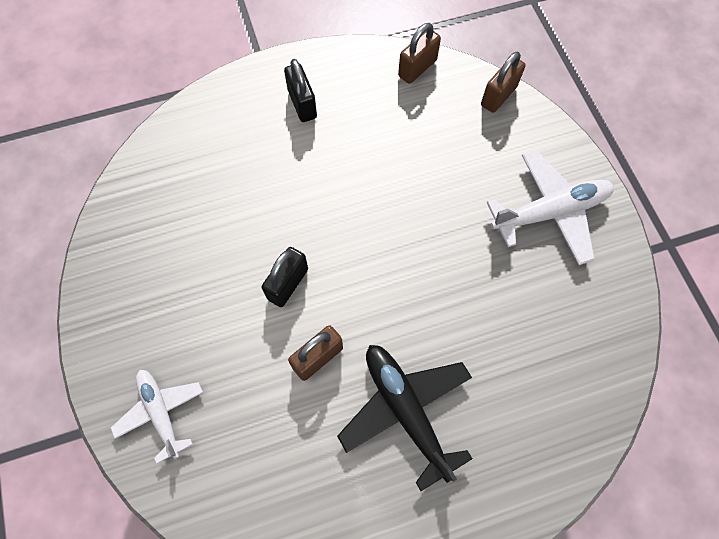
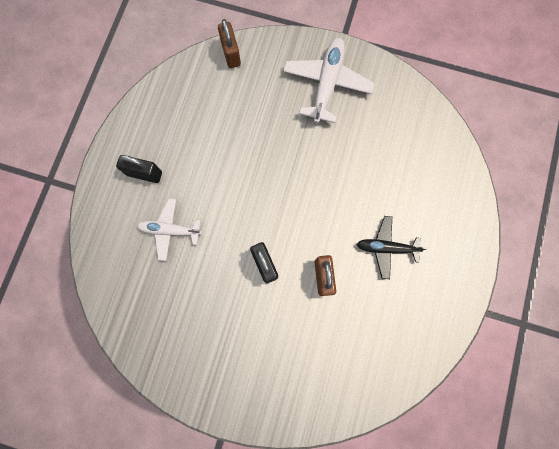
camera: 55 degrees left, 10 degrees up
(161, 412) = (294, 391): white plane -> white plane (170, 230)
(405, 410) = (386, 248): black plane -> black plane, size x0.65
(417, 68) = (173, 85): brown padlock -> none

